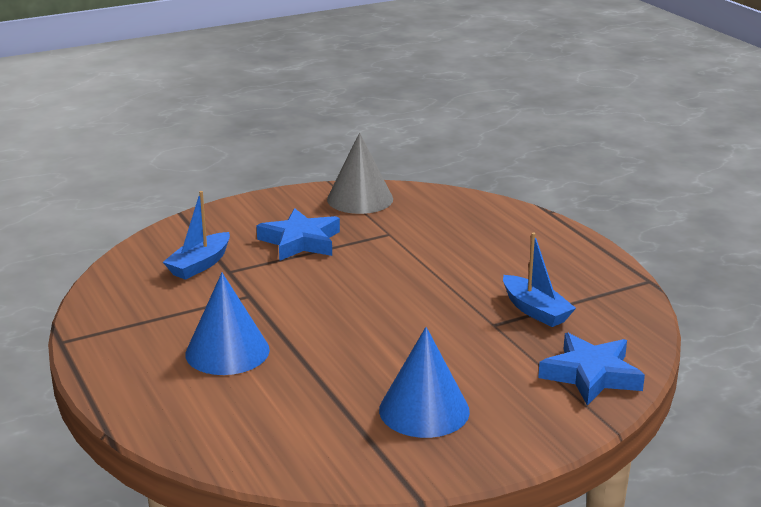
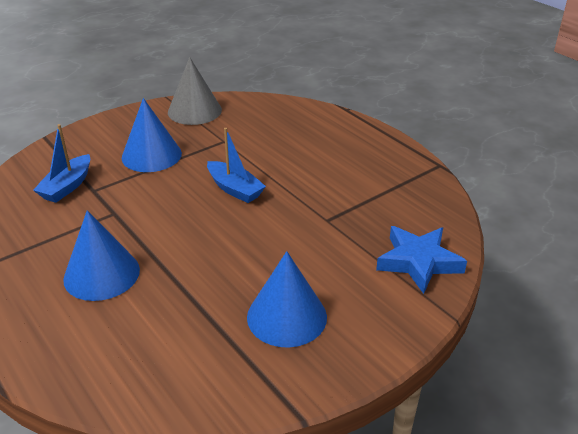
camera: 10 degrees left, 10 degrees up
(300, 241) = (151, 155): blue star -> blue cone
(535, 310) = (358, 203): blue boat -> blue boat (234, 189)

